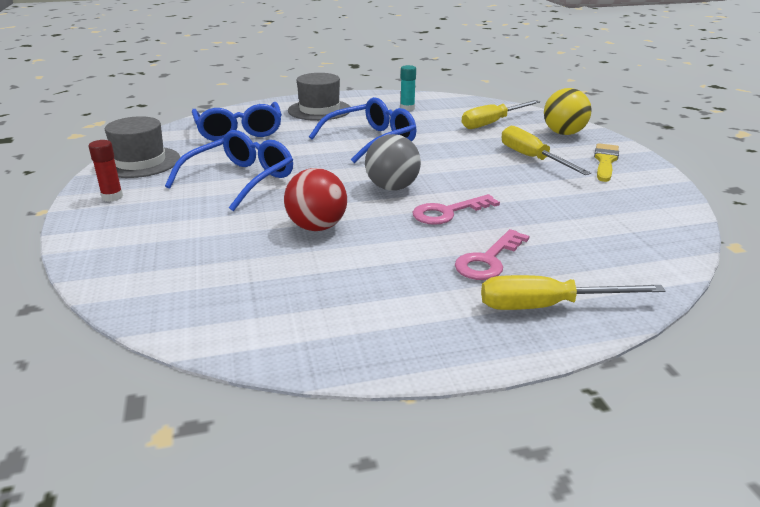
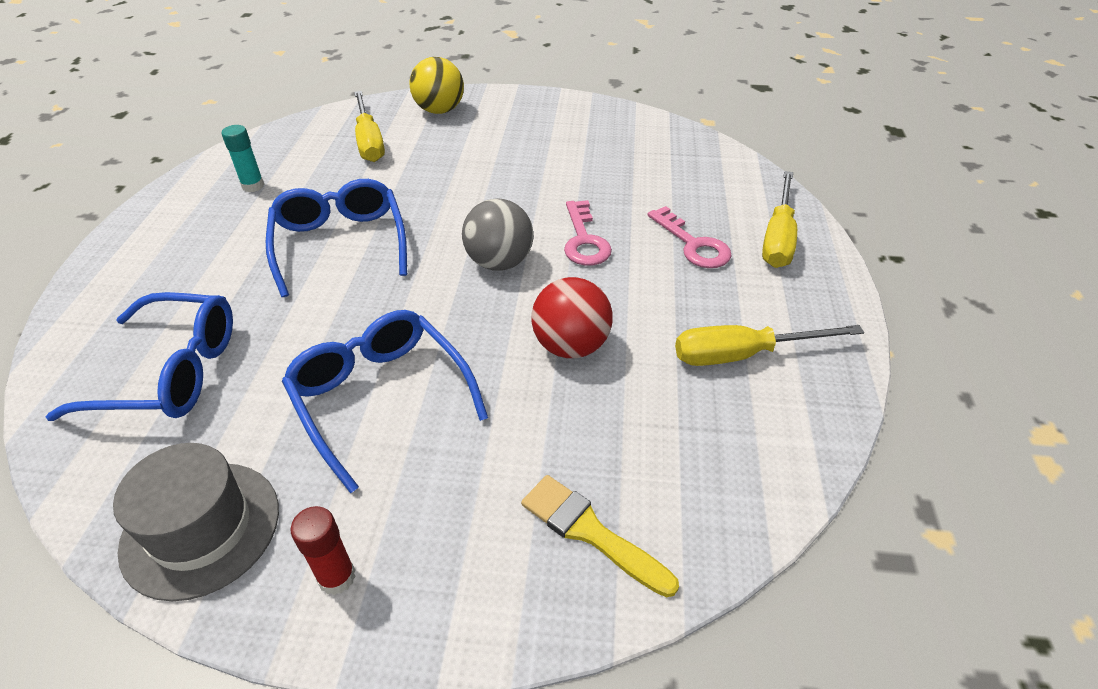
camera: 70 degrees left, 15 degrees up
(319, 110) = (168, 265): grey hat -> none
(532, 158) = (489, 149): yellow screwdriver -> yellow screwdriver (743, 354)
(605, 161) = (526, 114): yellow brush -> yellow brush (590, 532)

